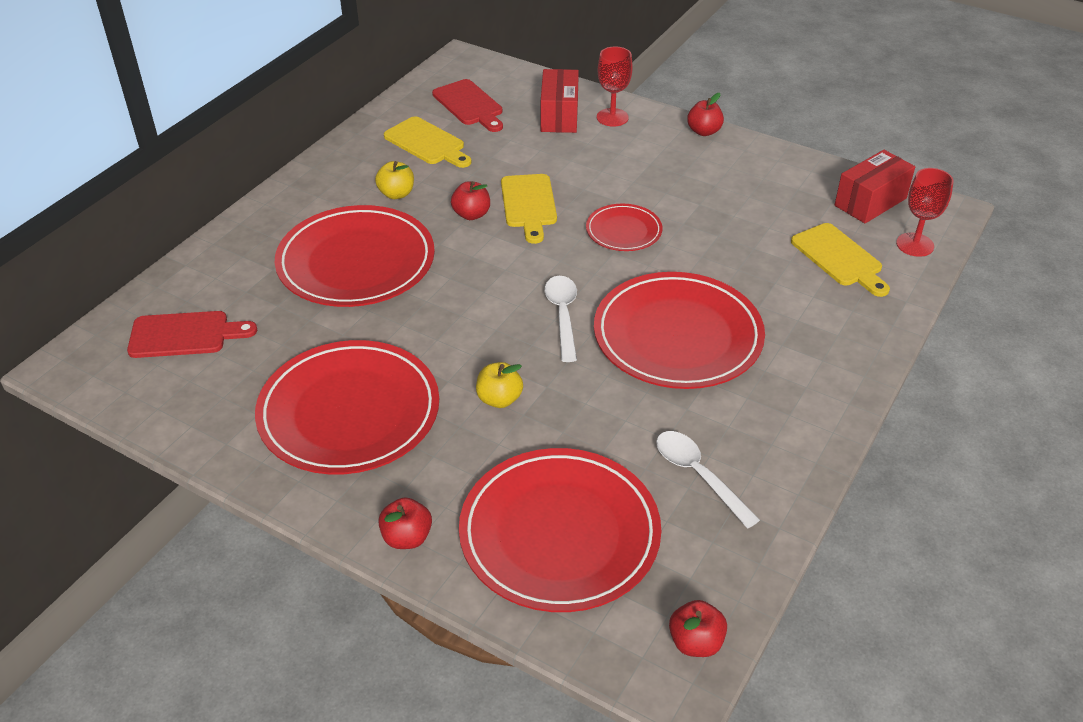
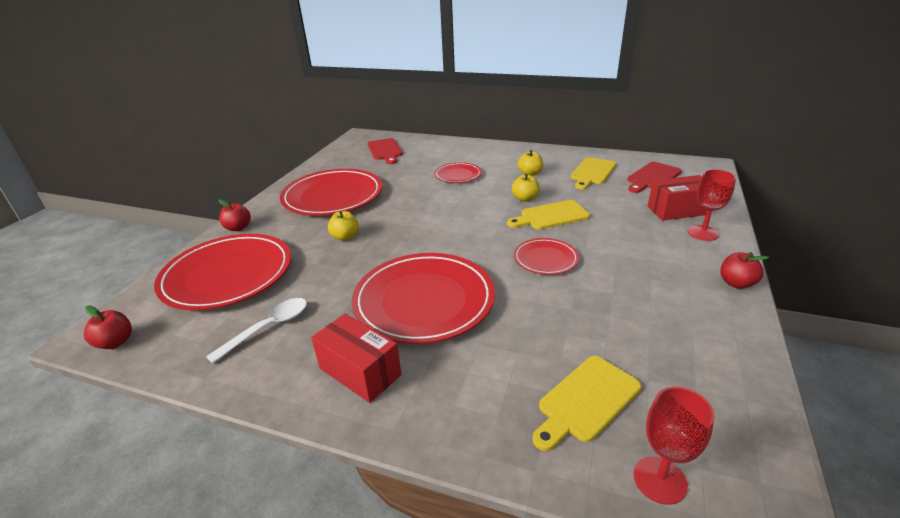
camera: 80 degrees right, 10 degrees down
(356, 262) = (458, 175): red plate -> red plate, size x0.50
(471, 214) = (525, 199): red apple -> yellow apple
(563, 315) = (432, 247): white spoon -> none
(870, 202) = (722, 427): red box -> red box (360, 371)

